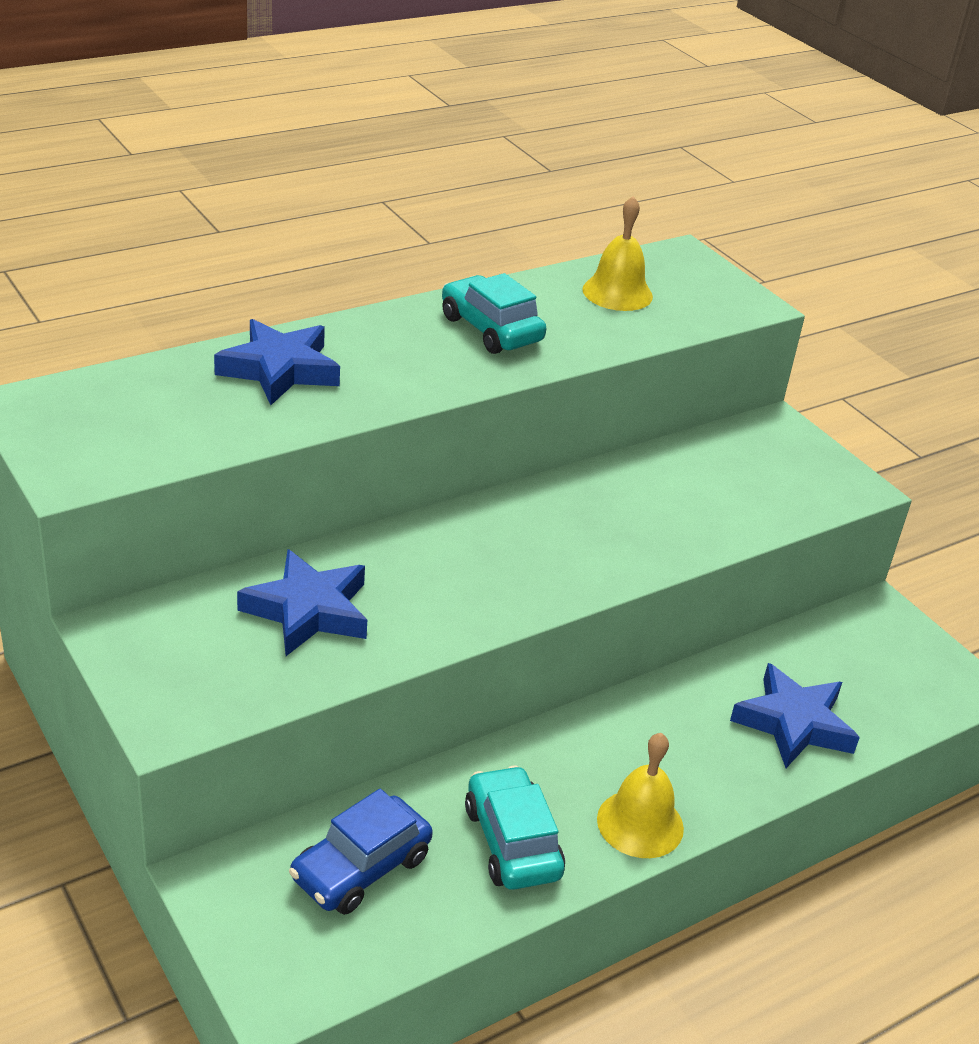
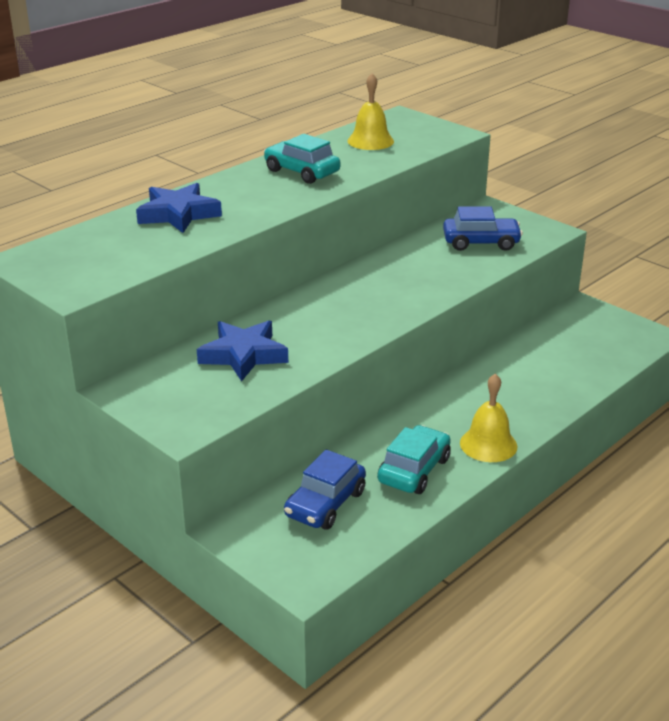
camera: 10 degrees left, 5 degrees down
(512, 842) = (414, 470): turquoise car -> turquoise car turned 60 degrees clockwise
(740, 486) = (481, 242): none -> blue car
(793, 723) = (557, 374): blue star -> none

